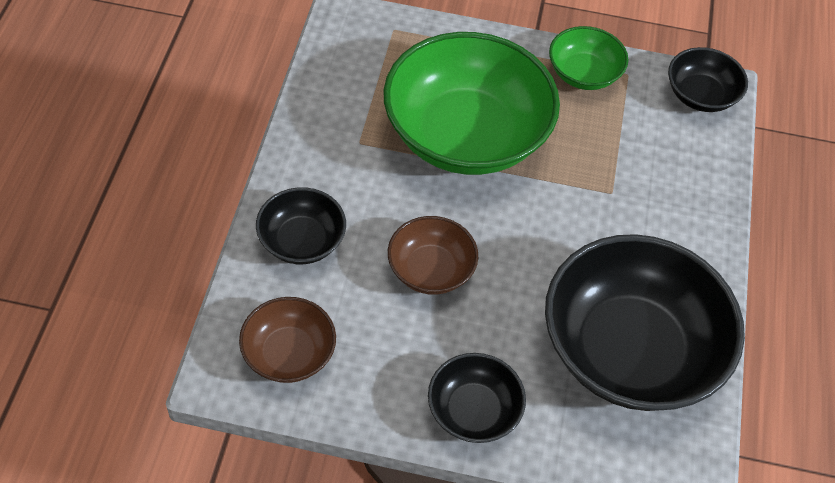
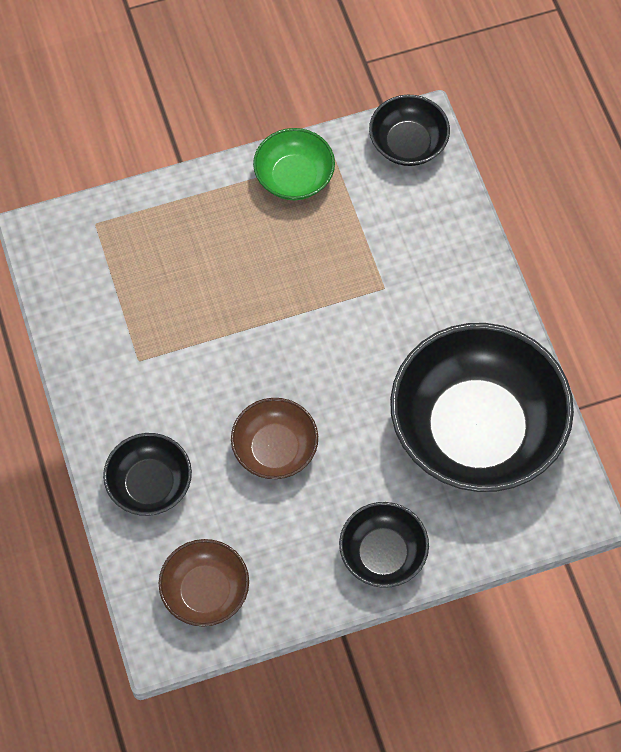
camera: 25 degrees left, 10 degrees up
(466, 135) = (227, 300): green bowl -> none

